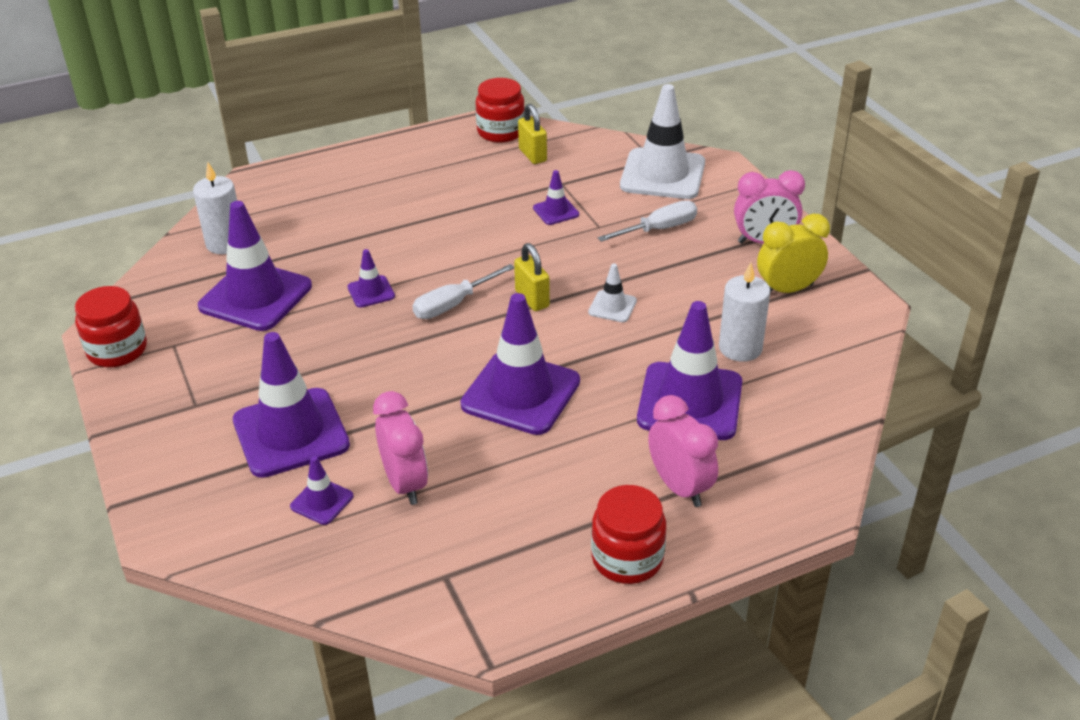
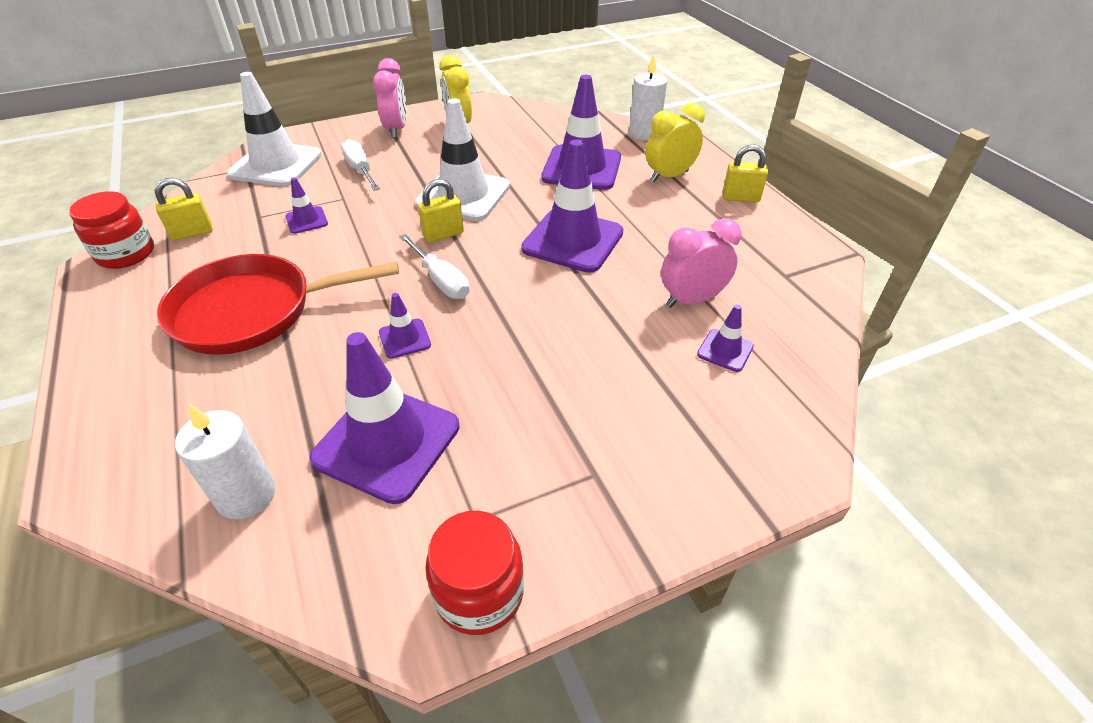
camera: 90 degrees left, 5 degrees up
(291, 433) = (635, 382): purple traffic cone -> none
(417, 209) = (253, 311): none -> red pan
(612, 306) = (463, 195): white traffic cone -> white traffic cone, size x2.17
(627, 558) = (740, 198): red jar -> yellow padlock
(680, 487) = (669, 176): pink clock -> yellow clock
(740, 348) = (523, 146): white candle -> white candle (644, 133)

